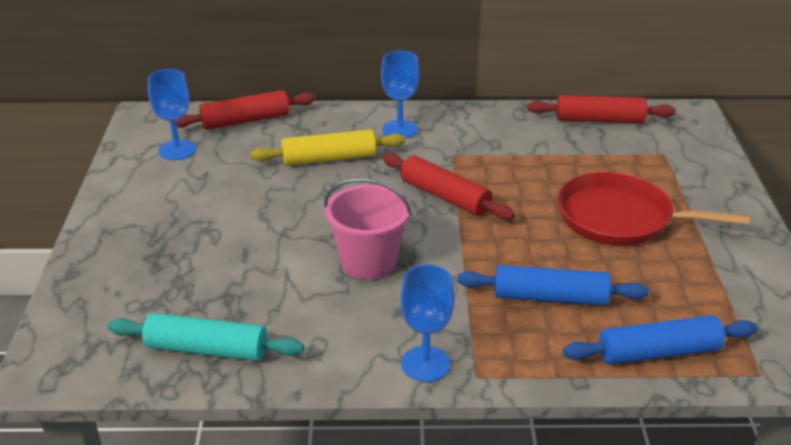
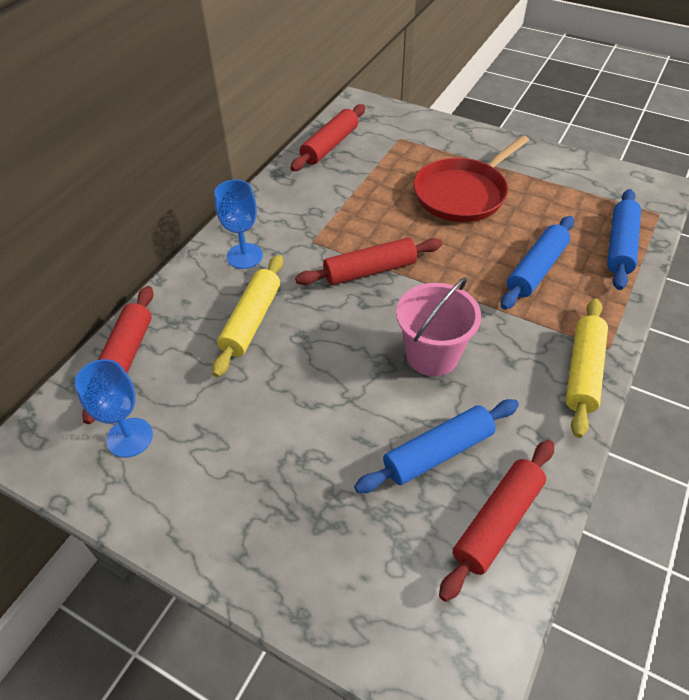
camera: 60 degrees left, 15 degrees up
(206, 349) = (497, 522): turquoise rolling pin -> red rolling pin
(259, 296) = (438, 452): none -> blue rolling pin
(425, 364) = (583, 372): blue goblet -> yellow rolling pin

